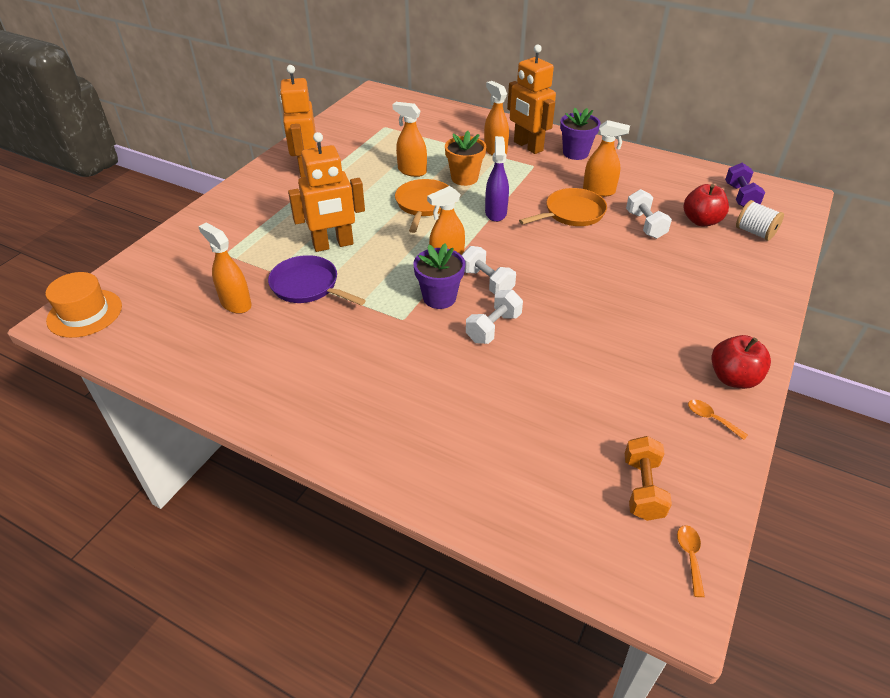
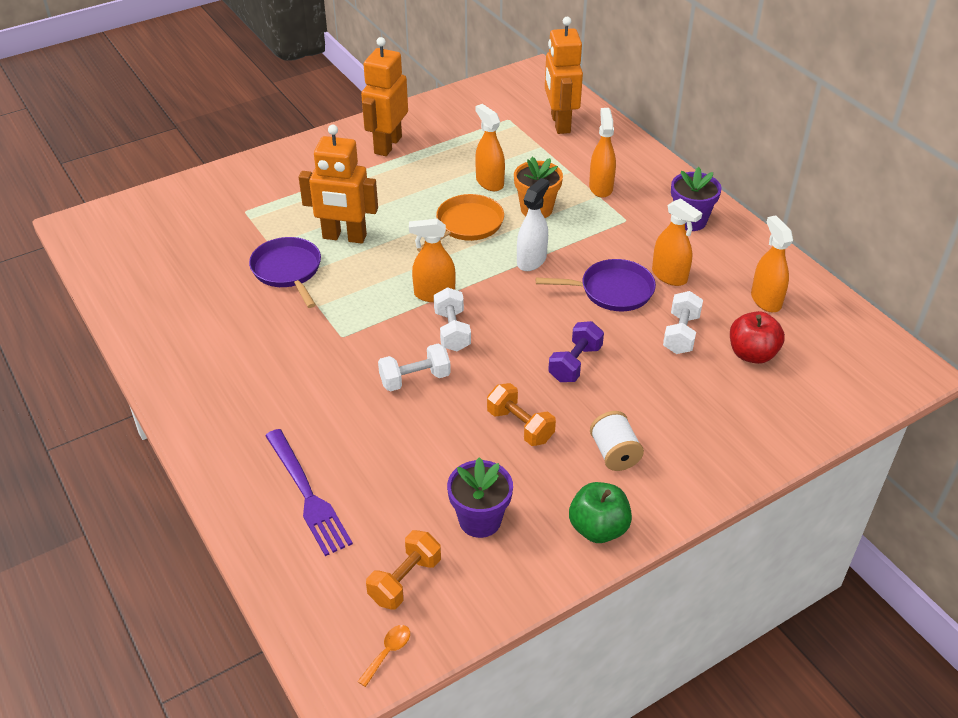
camera: 30 degrees right, 0 degrees up
(85, 313) = (96, 226): orange hat -> none
(236, 303) = (216, 264): orange spray bottle -> orange spray bottle (765, 300)
(439, 298) = (393, 329): purple flower pot -> purple flower pot (480, 520)
(495, 213) = (531, 260): purple spray bottle -> white spray bottle
(496, 458) = (307, 495): none -> purple fork
(528, 146) = (643, 194): orange robot -> orange robot (560, 123)
(572, 213) = (612, 290): orange pan -> purple pan
(605, 329) = (520, 426): none -> orange dumbbell
(711, 418) = (533, 554): orange spoon -> none
(733, 378) = (598, 528): red apple -> green apple
(740, 197) = (834, 343): purple dumbbell -> purple dumbbell (575, 363)
(754, 232) = (802, 391): white spool -> white spool (614, 453)

